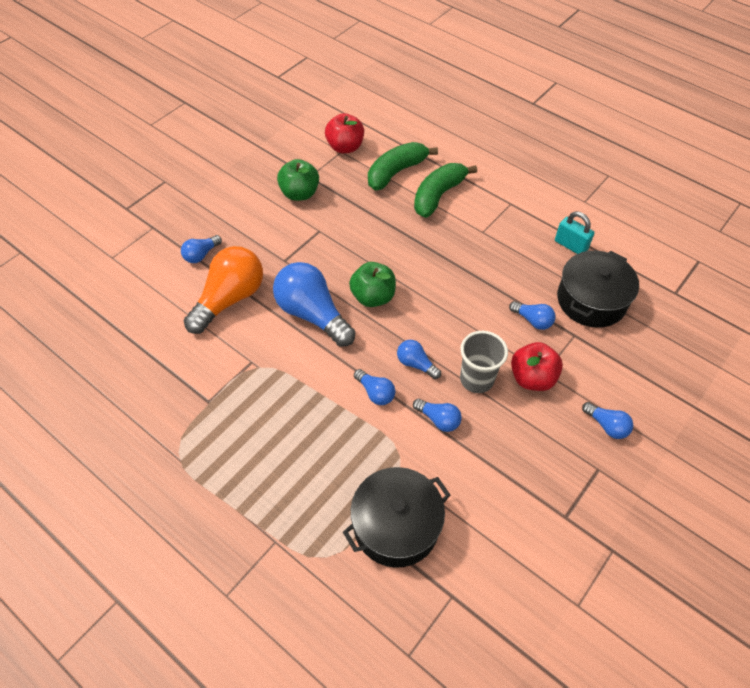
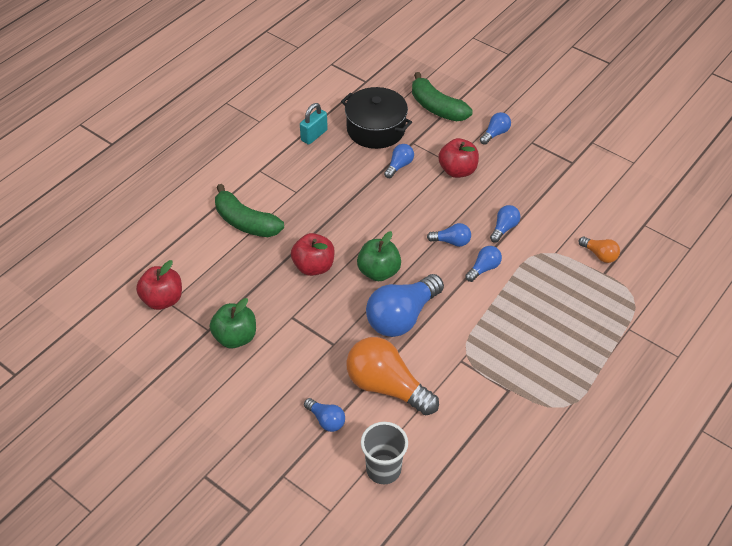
camera: 90 degrees left, 5 degrees down
(381, 246) = (314, 266): none -> red apple
(396, 172) = (208, 255): green banana -> green banana (437, 107)
(396, 525) = (599, 255): black pot -> orange light bulb
(416, 364) = (451, 241): blue light bulb -> blue light bulb turned 120 degrees counterclockwise
(476, 379) = (462, 203): grey cup -> grey cup (383, 469)

